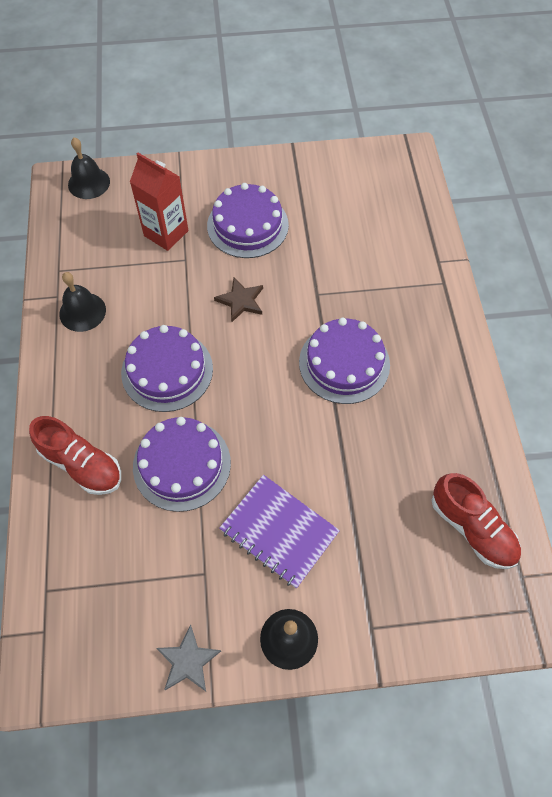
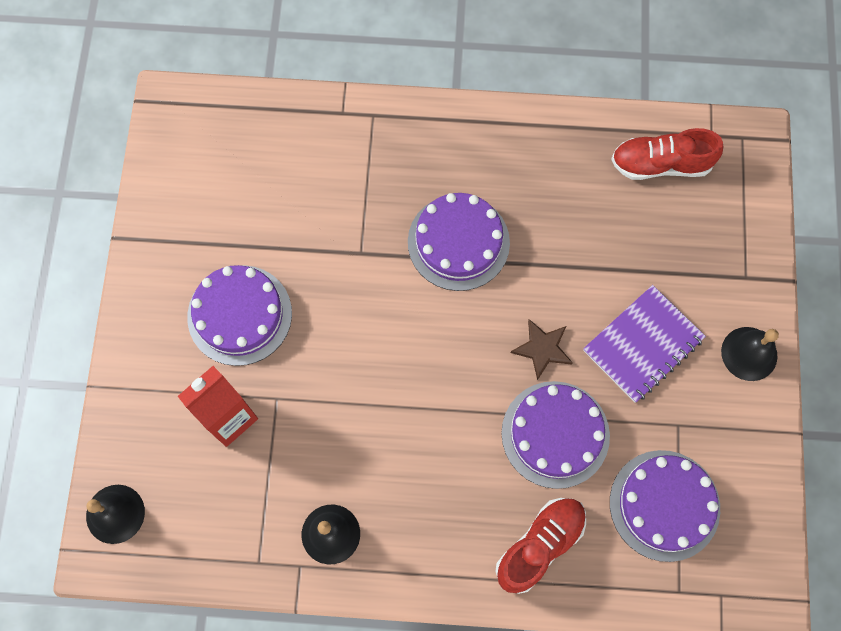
camera: 80 degrees left, 10 degrees up
(167, 370) = (434, 437): purple cake -> purple cake (664, 505)
(188, 661) = (762, 451): grey star -> none
(241, 301) = (353, 340): brown star -> brown star (542, 349)
(472, 528) = (660, 164): red shoe -> red shoe turned 150 degrees counterclockwise

